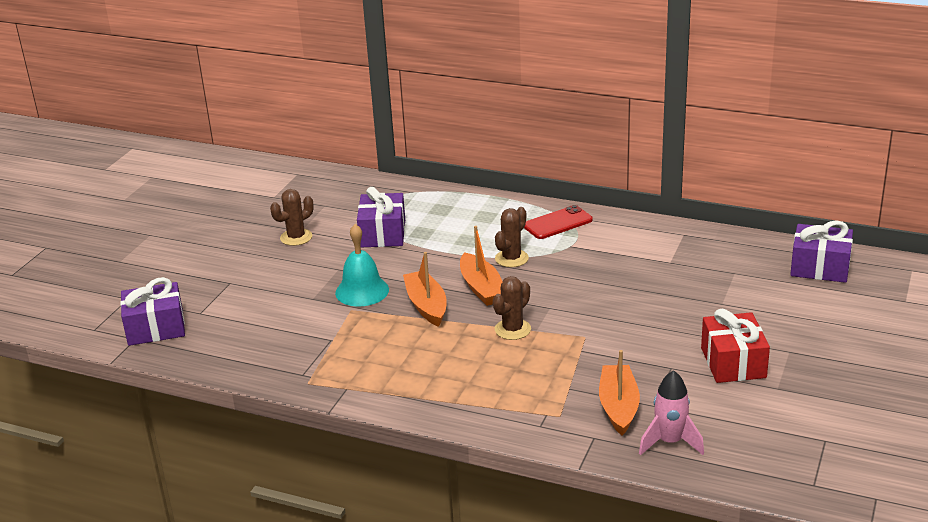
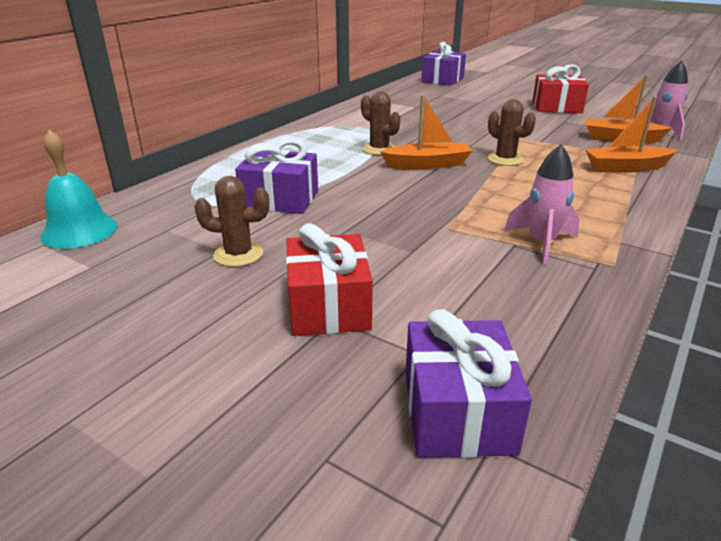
camera: 80 degrees left, 0 degrees up
(241, 279) = (328, 306): none -> red gift
(296, 237) = (238, 254): brown cactus -> brown cactus turned 60 degrees counterclockwise
(336, 351) = (541, 243): none -> pink rocket
(362, 291) = (407, 219): turquoise bell -> turquoise bell (79, 231)
(426, 305) = (452, 189): orange boat -> orange boat (626, 167)
(557, 223) = (327, 129): red phone -> none

